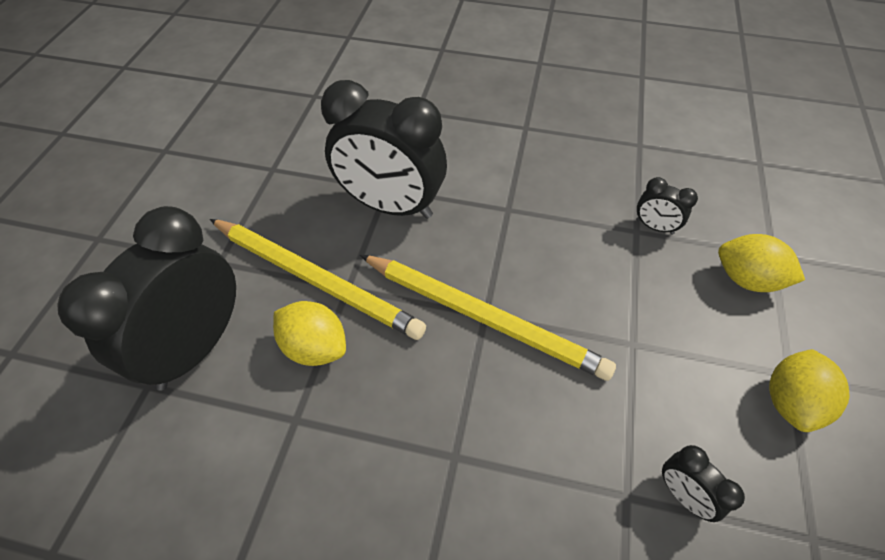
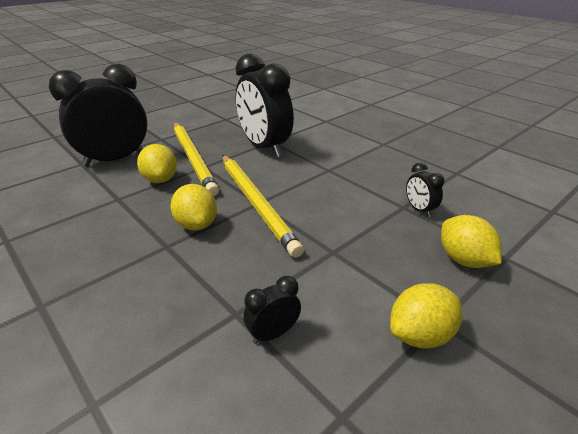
camera: 35 degrees right, 20 degrees down
(452, 398) = (196, 224): none -> yellow lemon
(683, 495) = (273, 333): black clock -> black clock turned 60 degrees clockwise

